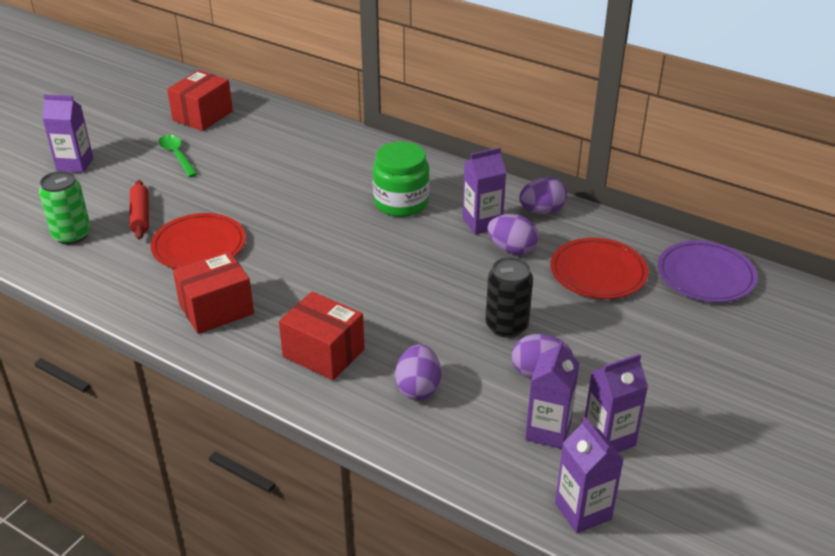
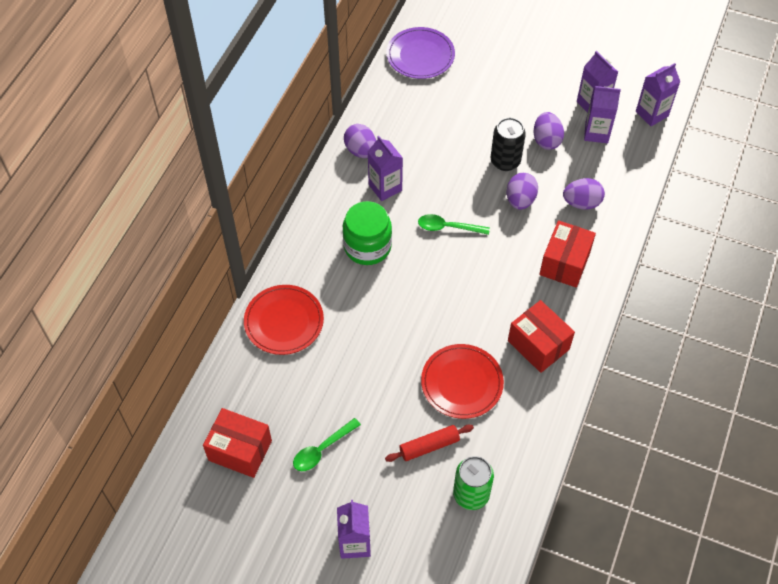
camera: 100 degrees left, 20 degrees up
(410, 263) = (448, 227): none -> green spoon
(512, 249) = (415, 166): purple egg -> purple egg (520, 200)
(598, 272) = (431, 113): red plate -> red plate (284, 321)

